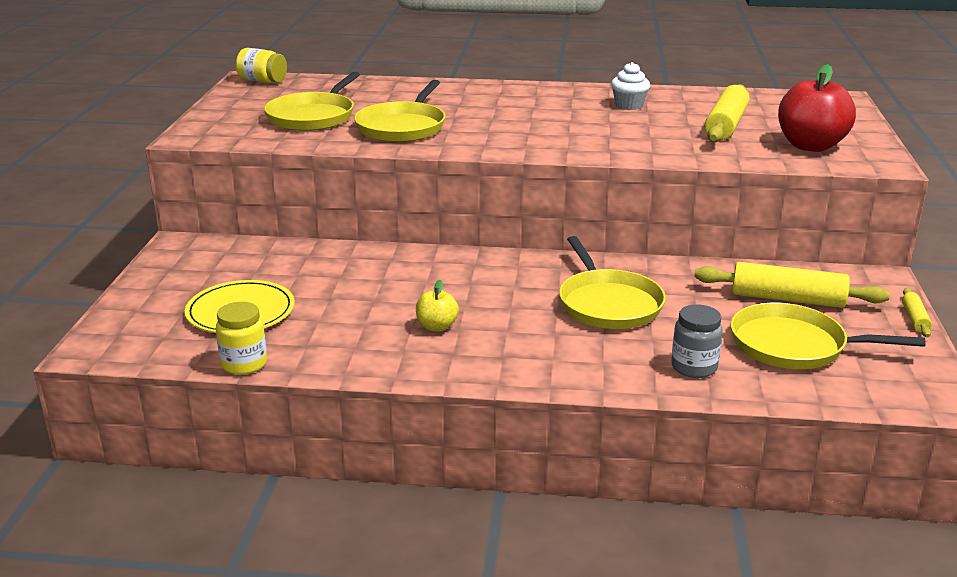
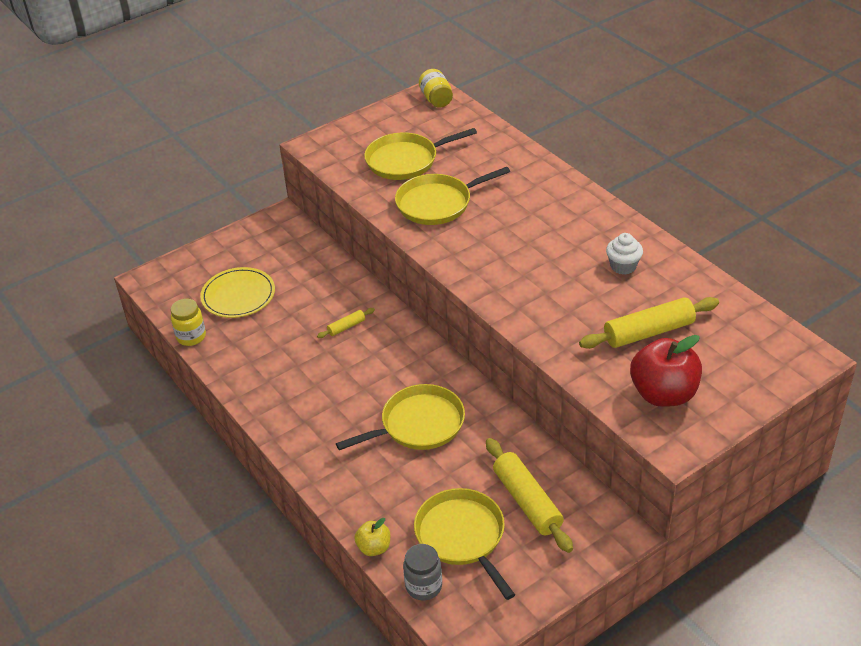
camera: 50 degrees right, 15 degrees up
(437, 327) = (306, 375): yellow apple -> yellow apple (374, 548)
(608, 303) = (418, 424): yellow pan -> yellow pan turned 150 degrees counterclockwise
(694, 367) = (381, 506): grey jar -> grey jar (424, 586)
(914, 319) = (575, 579): yellow rolling pin -> yellow rolling pin (346, 327)

